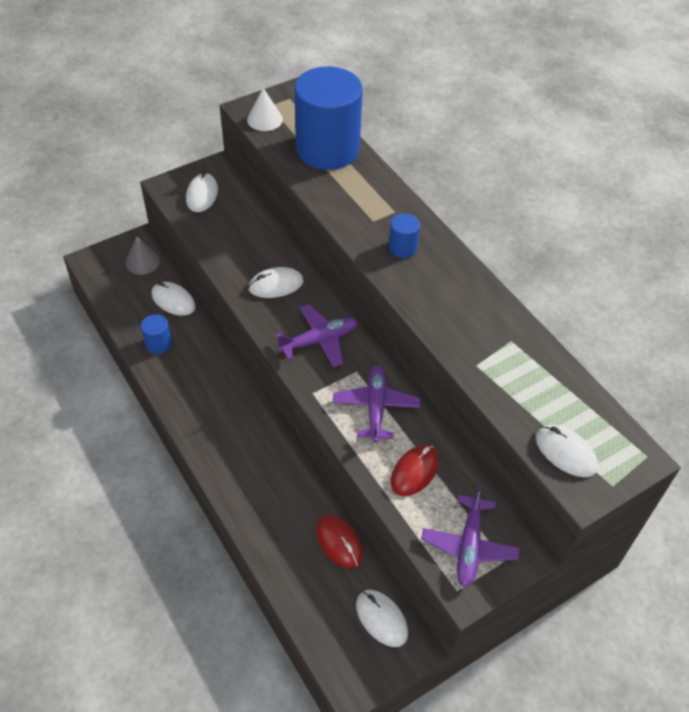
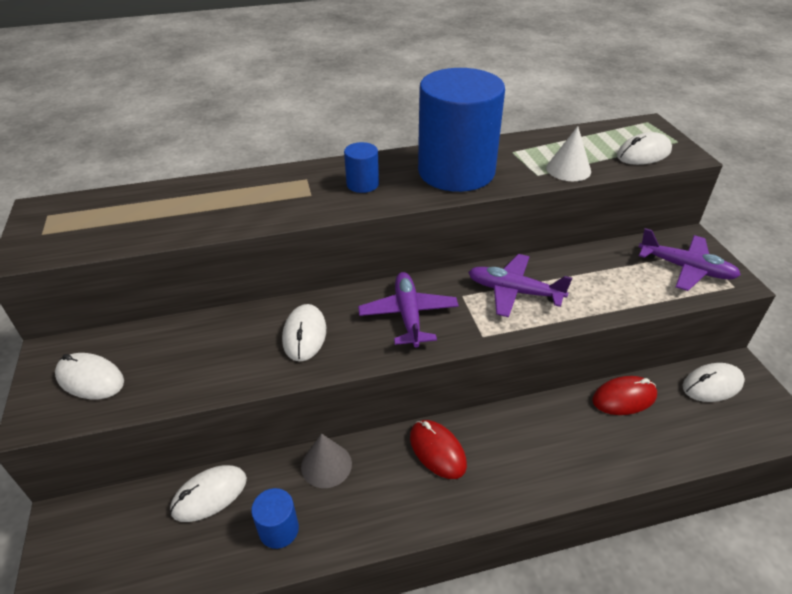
camera: 70 degrees left, 10 degrees down
(142, 262) = (108, 524): grey cone -> grey cone (326, 465)
(265, 119) = (64, 241): white cone -> white cone (568, 169)
(327, 149) = (169, 203): blue cylinder -> blue cylinder (456, 171)
(414, 471) = (599, 283): red mouse -> red mouse (437, 451)

